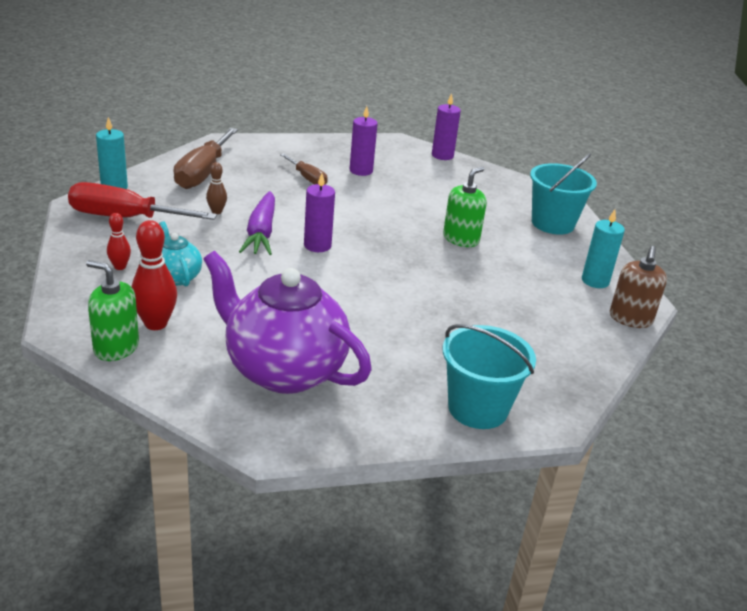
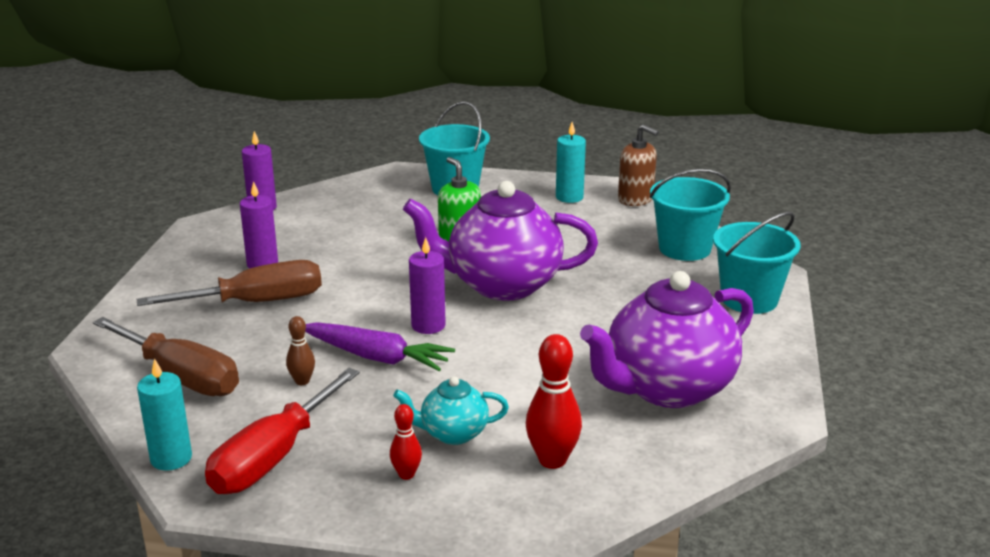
camera: 65 degrees left, 5 degrees down
(116, 348) = (593, 494): green soap dispenser -> none
(307, 178) = (256, 302): brown screwdriver -> brown screwdriver, size x1.81
(403, 268) = (502, 285): none -> purple teapot
(551, 358) = (684, 248): none -> turquoise bucket

